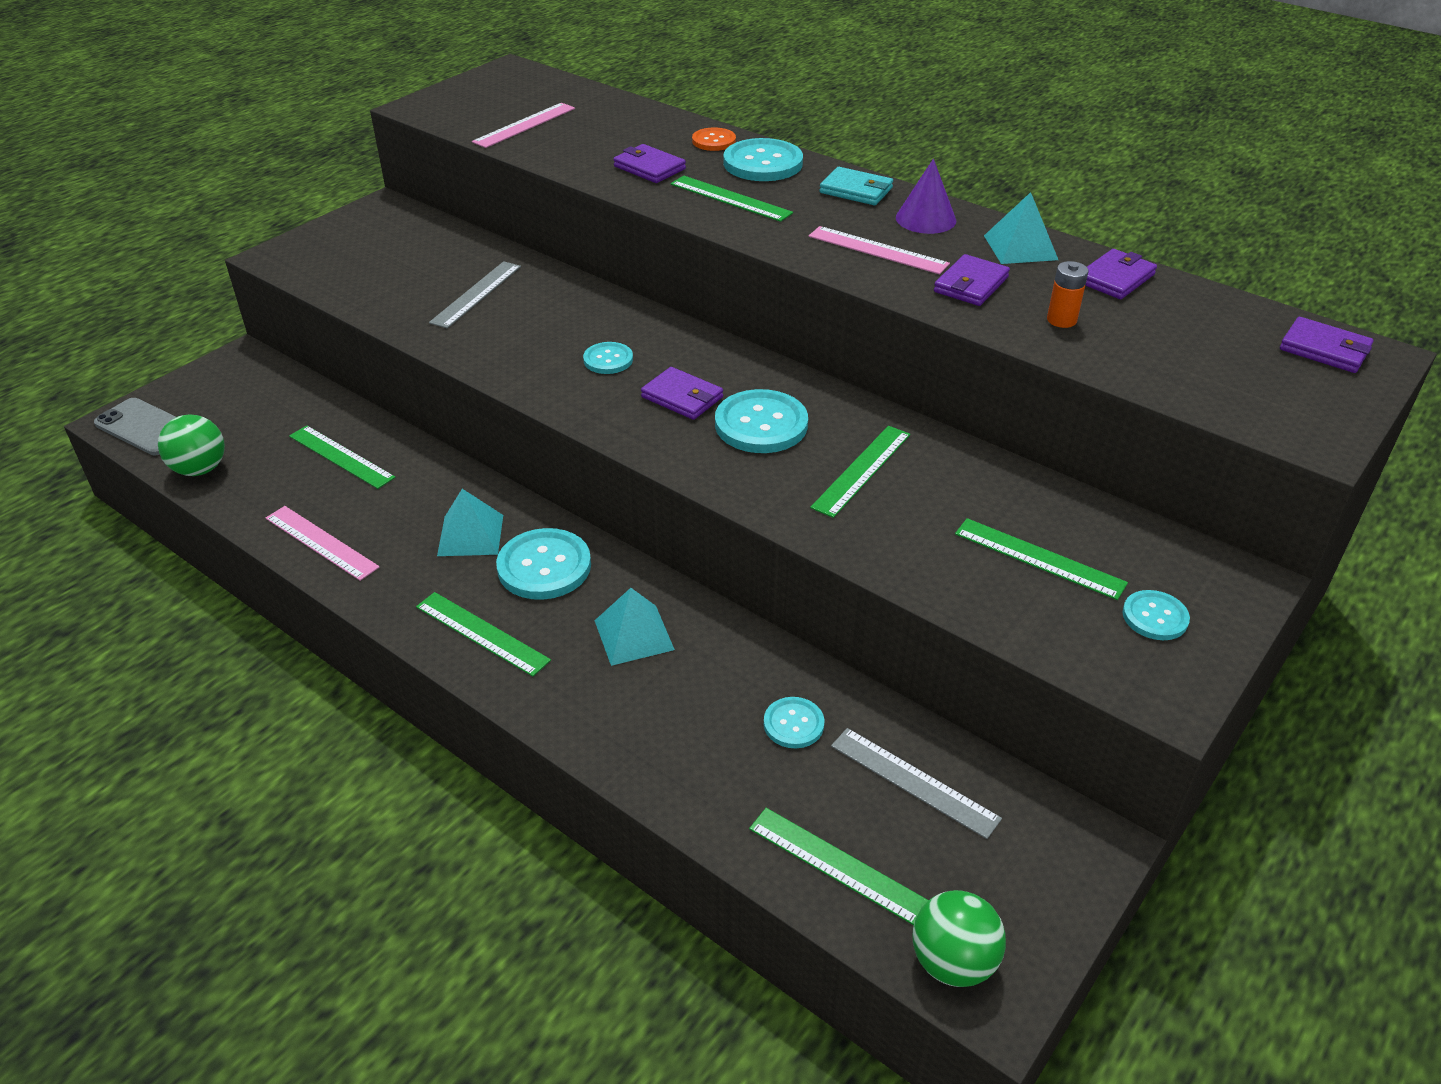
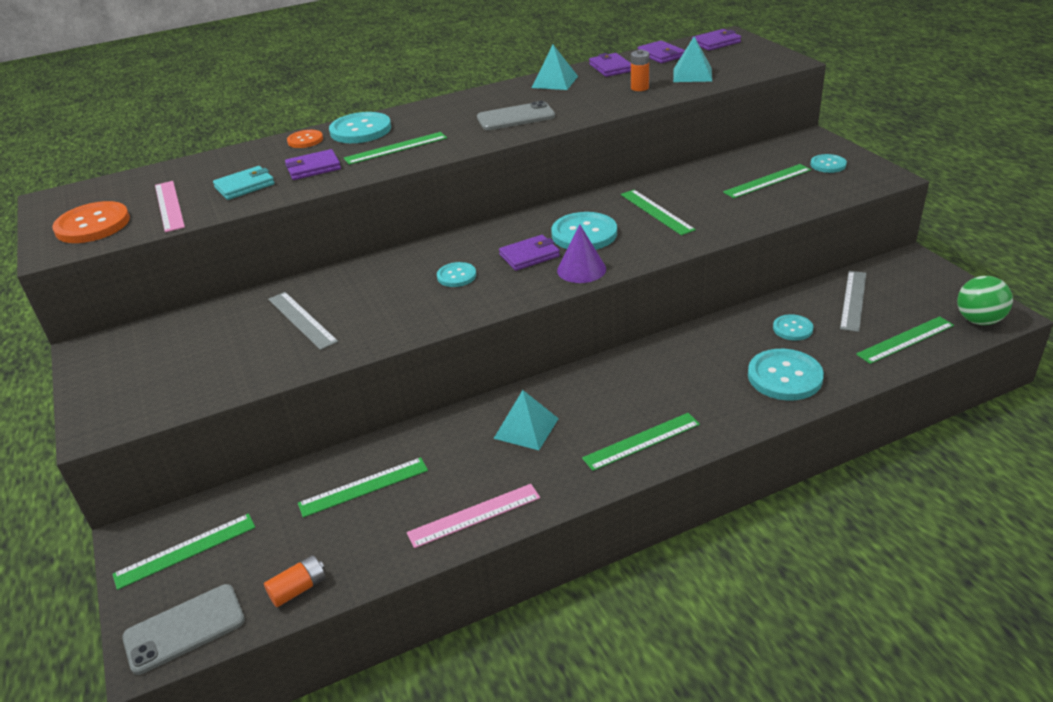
camera: 60 degrees left, 5 degrees down
(200, 469) = (298, 589): green ball -> orange battery
(232, 390) = (185, 550): none -> green ruler
(470, 105) = (93, 225): none -> orange button
(544, 566) = (587, 398): turquoise button -> turquoise button (784, 377)
(634, 635) = (682, 372): turquoise pyramid -> turquoise pyramid (692, 74)
(856, 190) = (435, 110): turquoise wallet -> turquoise wallet (244, 186)
(878, 250) = (516, 117): pink ruler -> grey phone
(914, 781) = (853, 300): grey ruler -> grey ruler turned 45 degrees counterclockwise
(925, 219) = (494, 98): purple cone -> purple cone (581, 269)
(971, 284) = (581, 101): purple wallet -> purple wallet (661, 55)

